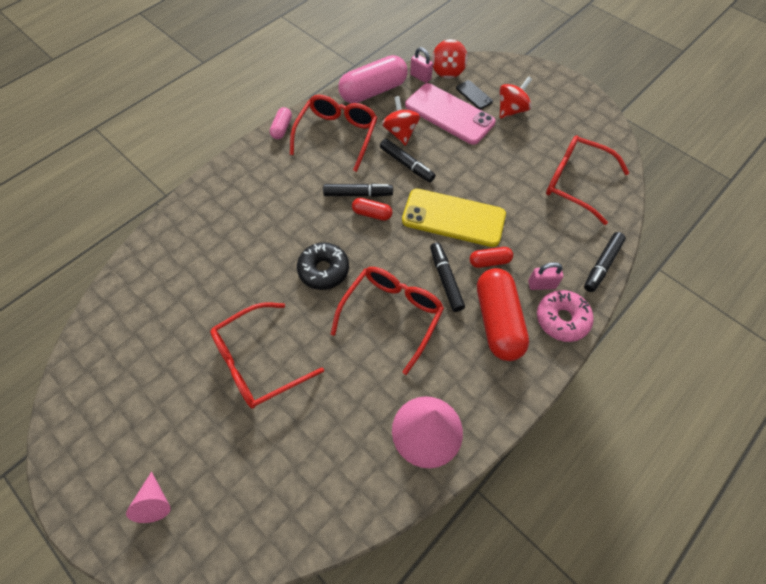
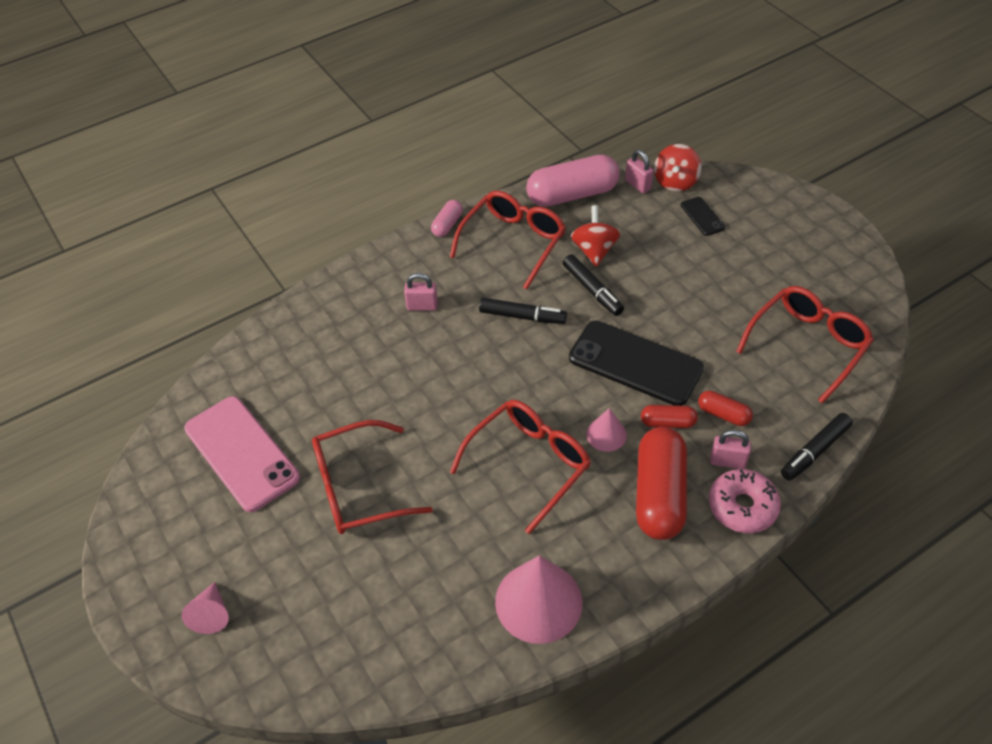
camera: 15 degrees right, 10 degrees down
(277, 198) = (422, 306): none -> pink padlock
(323, 270) = (459, 398): black donut -> none
(372, 214) = (534, 342): red capsule -> red capsule (723, 414)
(446, 279) = (606, 434): black marker -> pink cone
(449, 114) = (663, 236): pink phone -> pink phone (241, 453)
(453, 218) = (635, 363): yellow phone -> black phone
(511, 110) = (747, 242): red spinning top -> none
(575, 182) = (808, 345): red glasses -> red glasses turned 90 degrees clockwise

